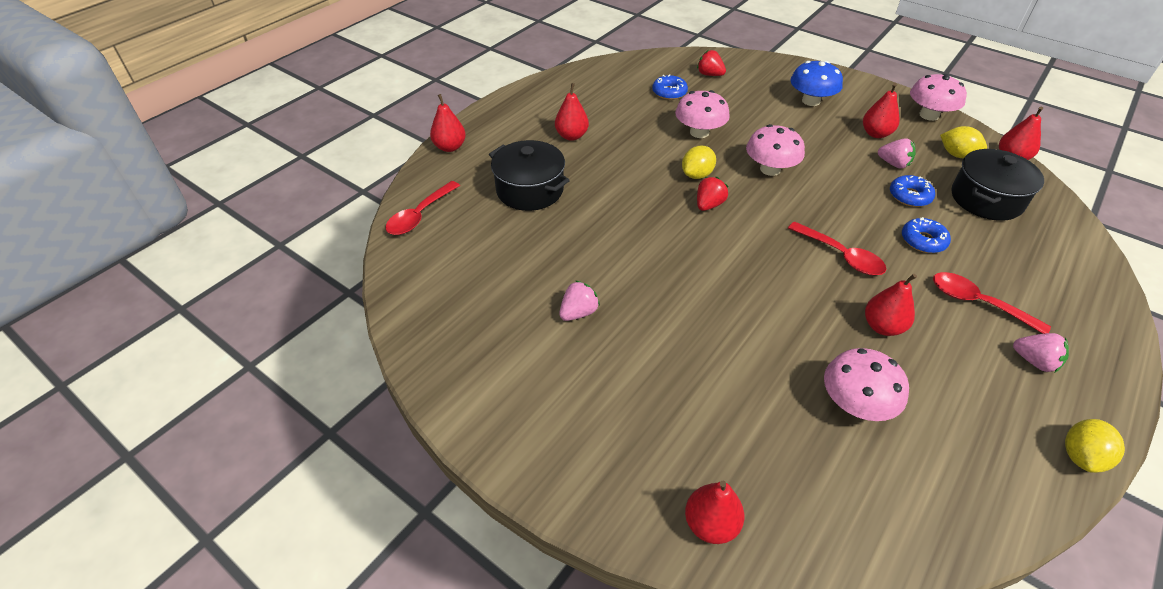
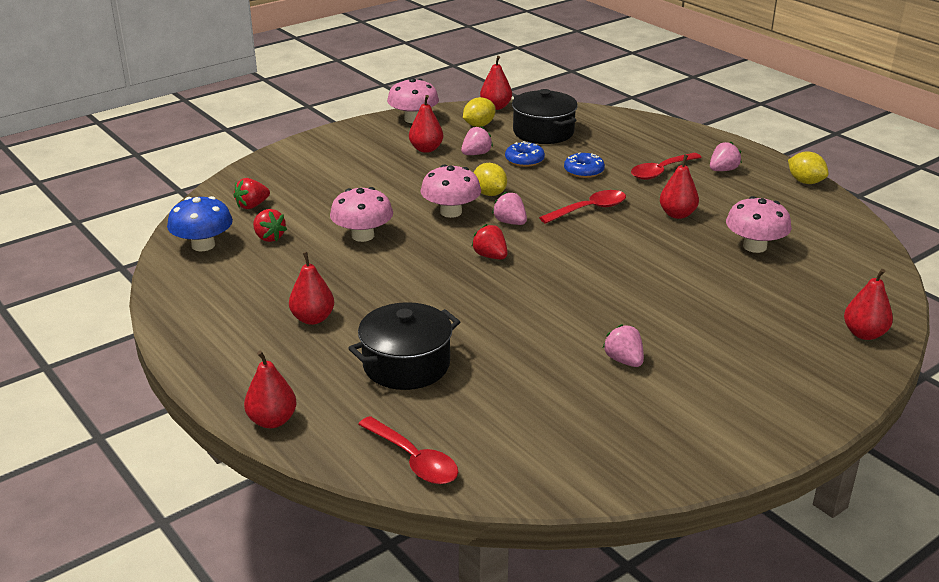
camera: 75 degrees left, 15 degrees down
(669, 92) = (269, 237): blue donut -> red strawberry
(697, 175) = (438, 252): yellow lemon -> yellow lemon (489, 193)
(776, 207) = (510, 222): none -> pink strawberry
(811, 101) = (349, 164): blue mushroom -> blue mushroom (203, 245)

